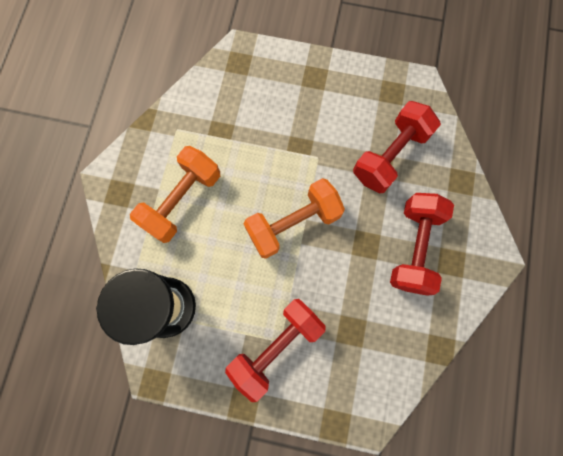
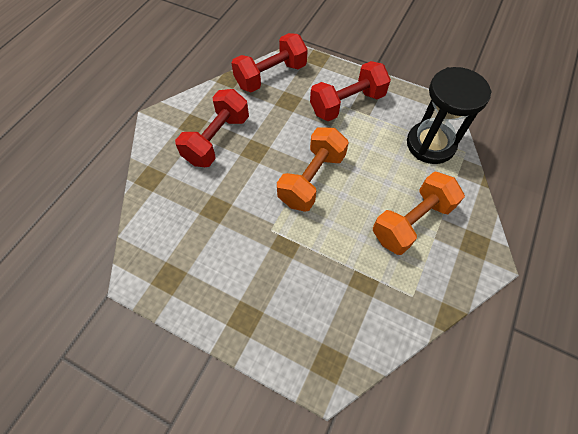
camera: 165 degrees left, 15 degrees down
(293, 223) = (312, 179): orange dumbbell -> orange dumbbell turned 45 degrees counterclockwise
(390, 155) = (202, 214): red dumbbell -> red dumbbell (271, 76)

